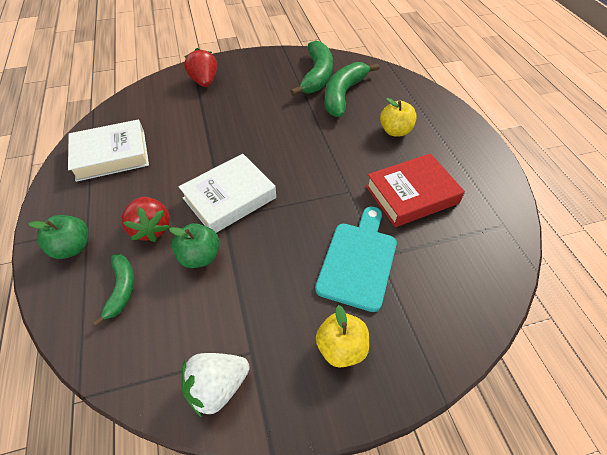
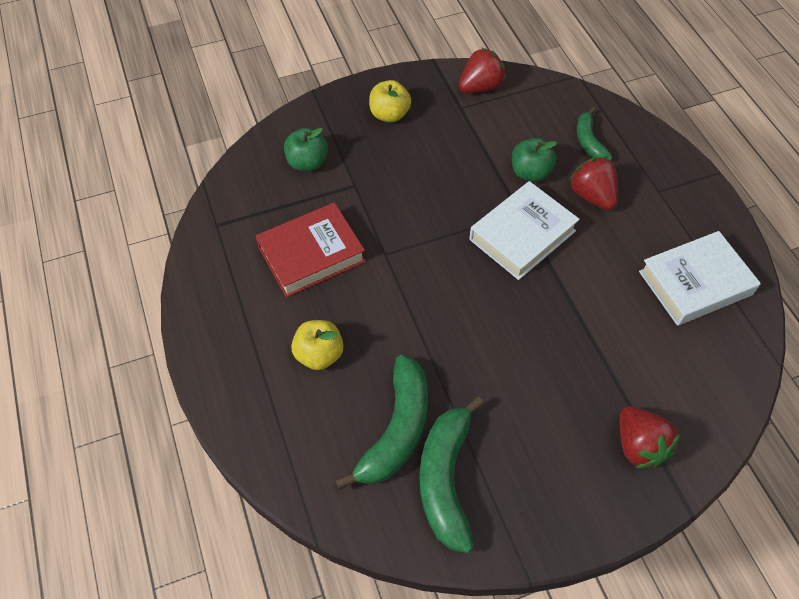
camera: 175 degrees right, 5 degrees up
(72, 247) = (659, 172): green apple -> green apple (307, 163)
(217, 386) = (480, 87): white strawberry -> red strawberry
(358, 261) = (375, 179): turquoise cutting board -> none

